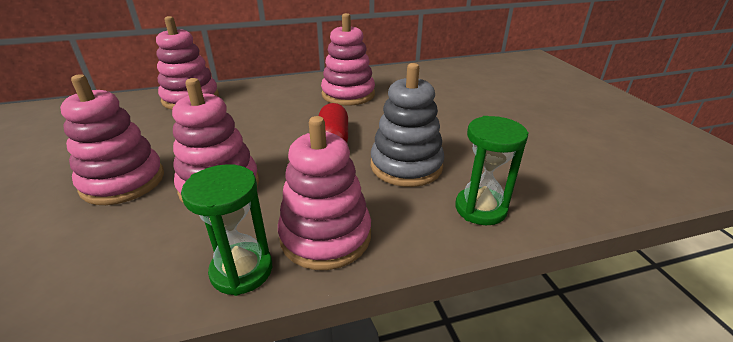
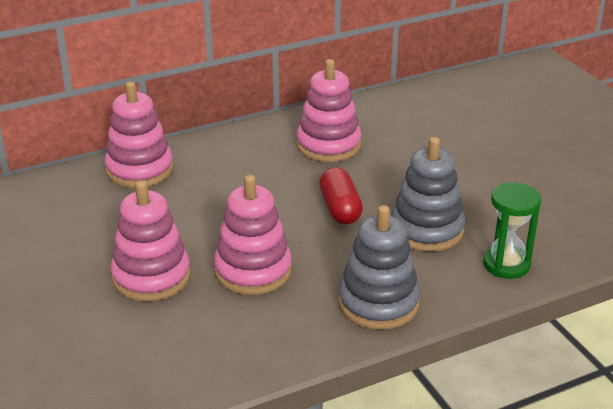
camera: 10 degrees left, 0 degrees up
(242, 270) = (322, 337): green hourglass -> none
(325, 236) = (378, 303): pink stacking toy -> grey stacking toy

